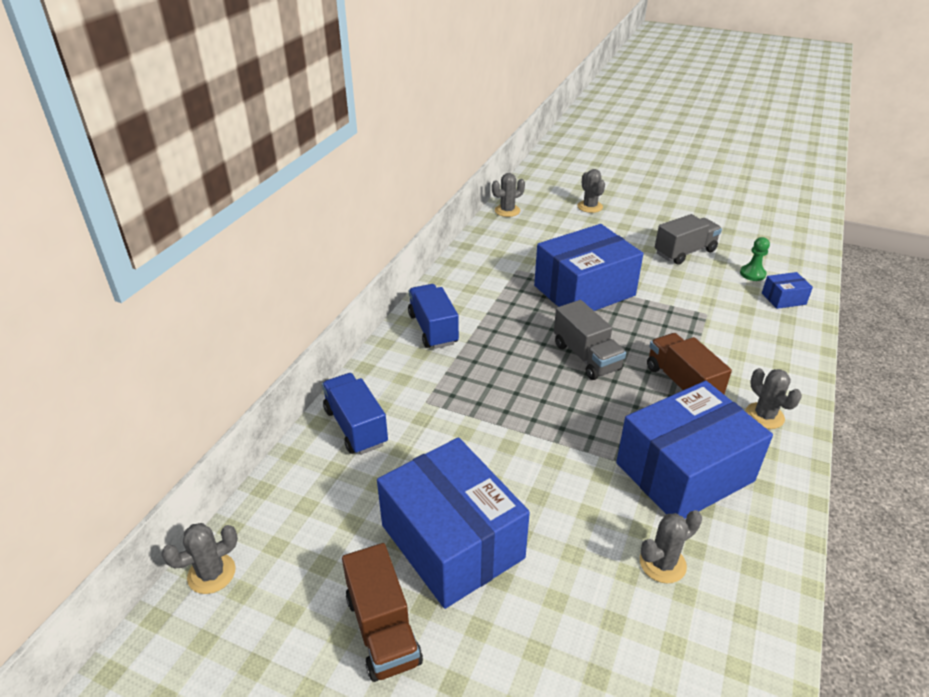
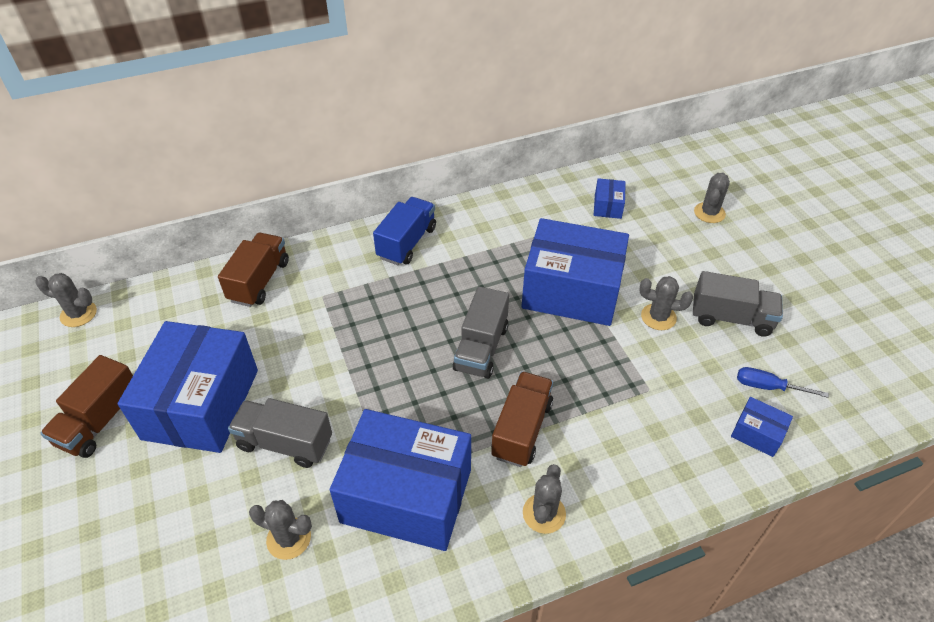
camera: 45 degrees right, 10 degrees up
(356, 427) = (259, 281): blue truck -> brown truck
(507, 211) = (622, 172): grey cactus -> grey cactus (658, 317)
(529, 233) = (608, 206): none -> blue box
(559, 511) = (285, 443): none -> grey truck
(752, 274) = (767, 387): green pawn -> blue screwdriver

